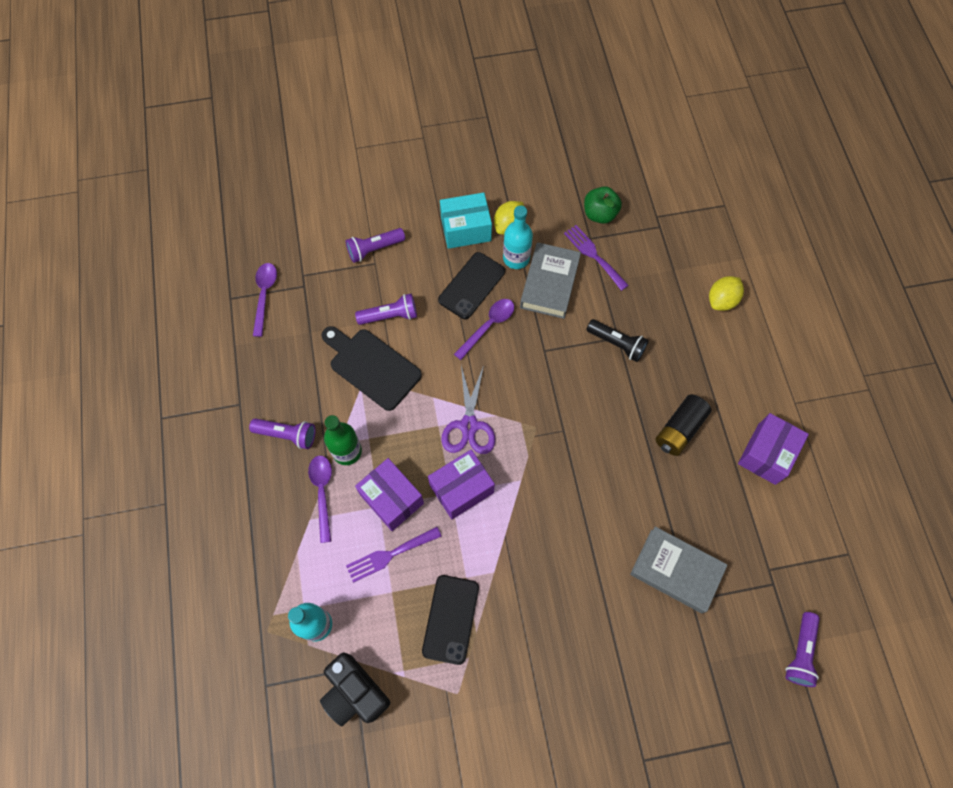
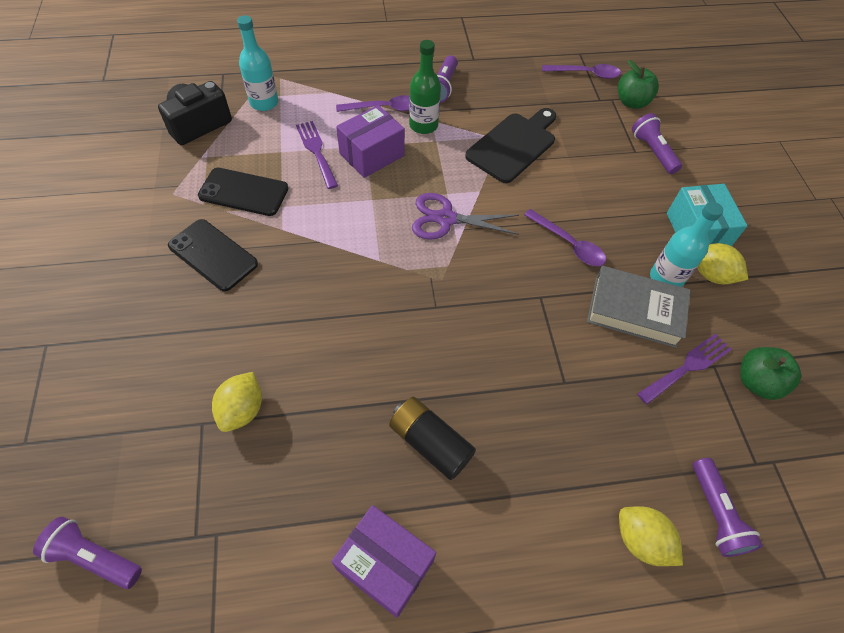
camera: 90 degrees right, 10 degrees down
(307, 258) = (631, 102): none -> green apple
(390, 316) = (573, 161): purple flashlight -> purple flashlight (715, 513)
(461, 489) = (375, 208): purple box -> none
(471, 285) = (620, 232): black phone -> black phone (213, 255)
(617, 344) = (555, 380): black flashlight -> none
(676, 571) = (242, 410): grey book -> yellow lemon

